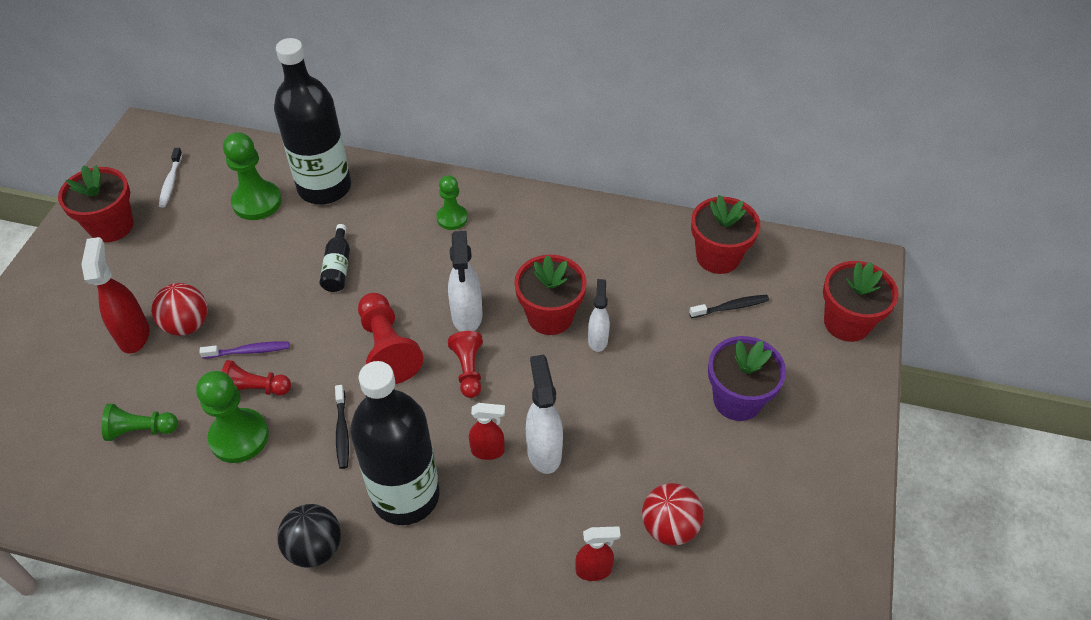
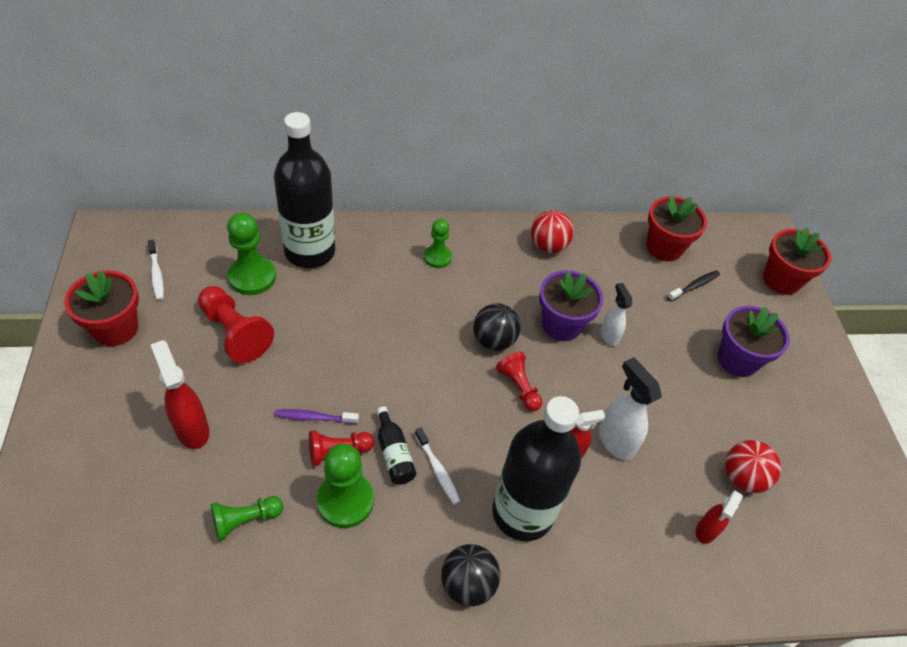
camera: 25 degrees left, 0 degrees up
(187, 325) = (241, 407): red ball -> red ball (548, 246)
(249, 351) = (314, 417): purple toothbrush -> purple toothbrush turned 150 degrees counterclockwise
(338, 267) = (358, 321): black bottle -> black bottle (394, 454)
(342, 431) = (437, 470): black toothbrush -> white toothbrush
(387, 348) = (440, 384): red pawn -> red pawn (235, 332)
(467, 316) = (493, 340): white spray bottle -> black ball
(550, 316) = (561, 325): red flower pot -> purple flower pot
(594, 570) = (705, 531): red spray bottle -> red spray bottle turned 150 degrees clockwise

